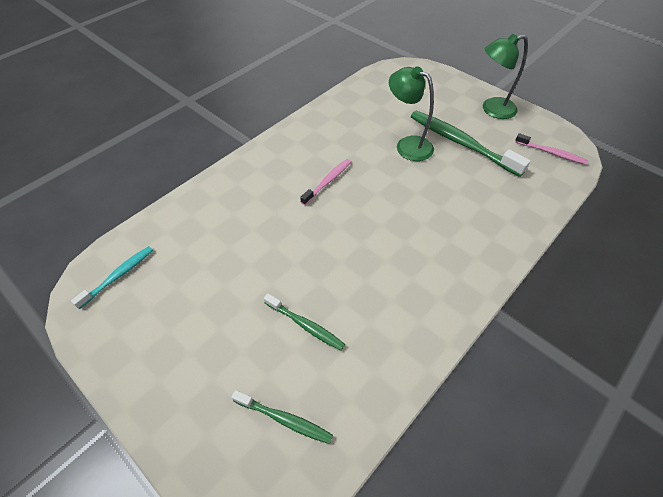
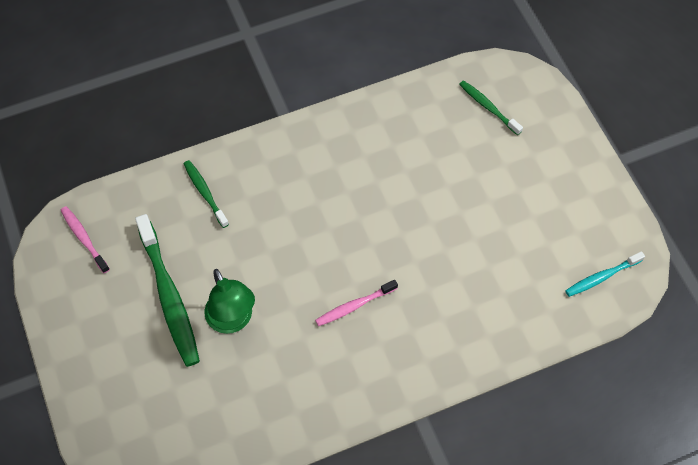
camera: 155 degrees left, 10 degrees up
(305, 325) = (446, 164): green toothbrush -> green toothbrush (205, 193)
(492, 109) = (85, 334): green lamp -> none

